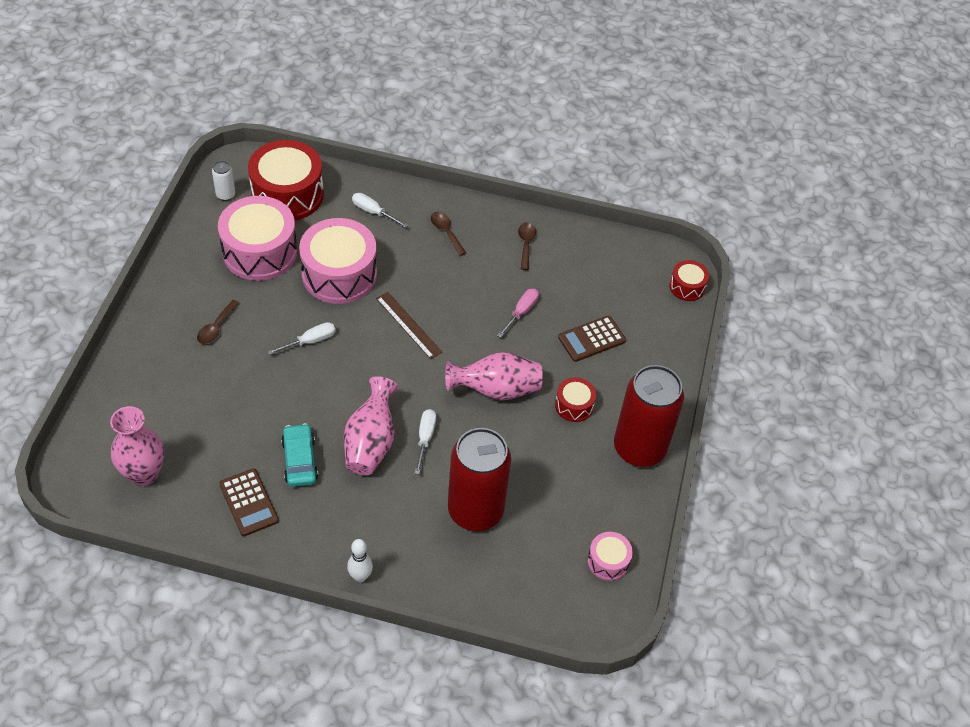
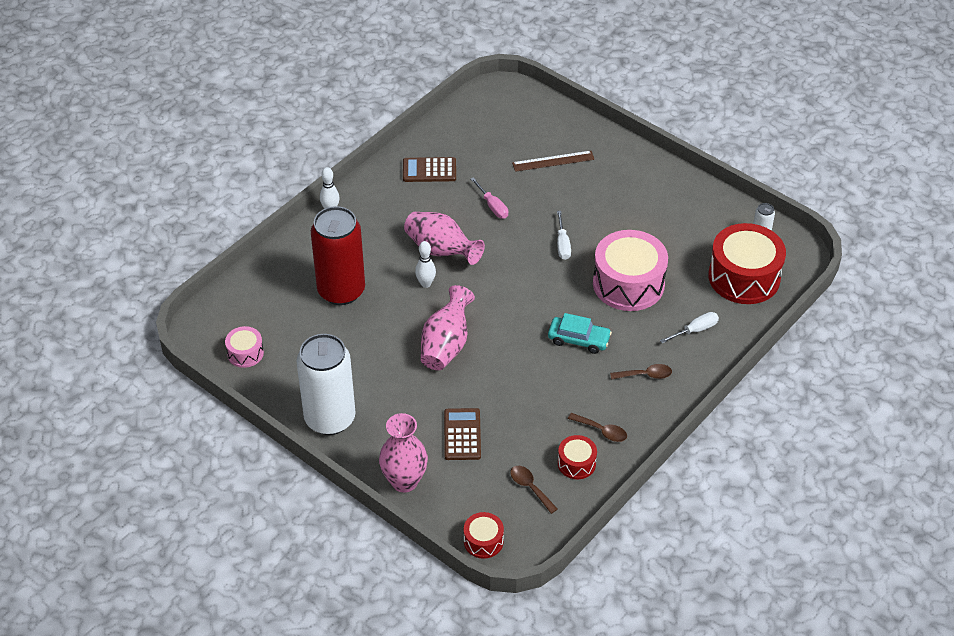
camera: 120 degrees right, 5 degrees down
(144, 473) = (487, 125): pink vase -> pink vase (404, 481)
(216, 327) = (607, 193): brown spoon -> brown spoon (530, 488)
(260, 252) = (679, 240): pink drum -> none
(300, 460) = (449, 206): turquoise car -> turquoise car (578, 339)
(408, 325) = (547, 311): brown ruler -> brown ruler (553, 161)
(425, 438) = (426, 284): white screwdriver -> white bowling pin
(521, 312) = (521, 395): pink screwdriver -> pink screwdriver (493, 206)
(574, 405) = (399, 392): red drum -> red drum (576, 463)
(639, 448) = (330, 418): red can -> white can

